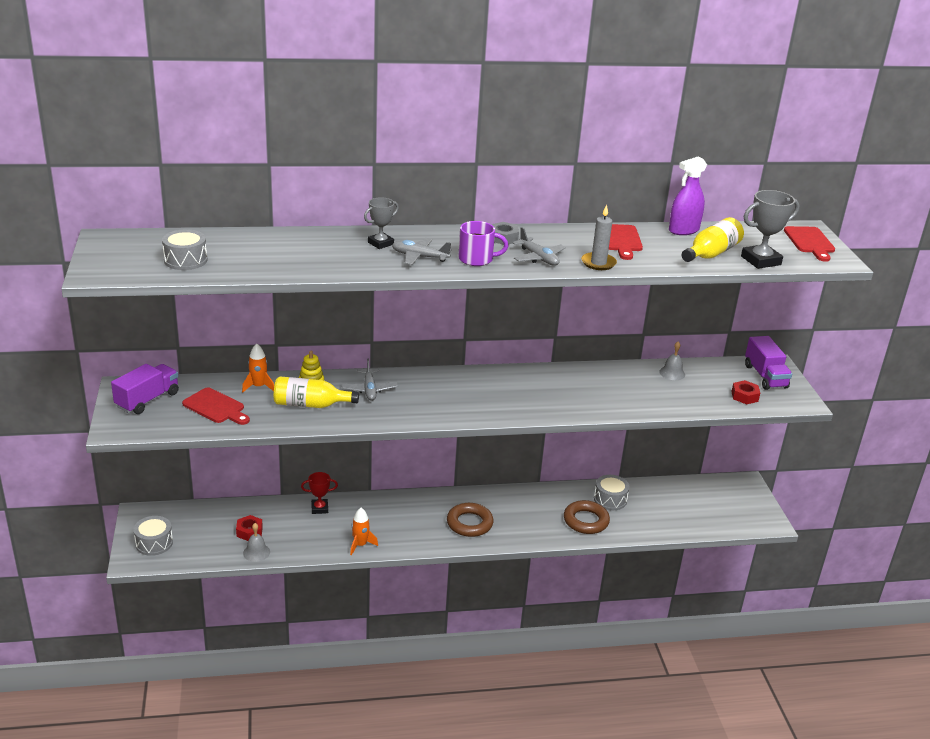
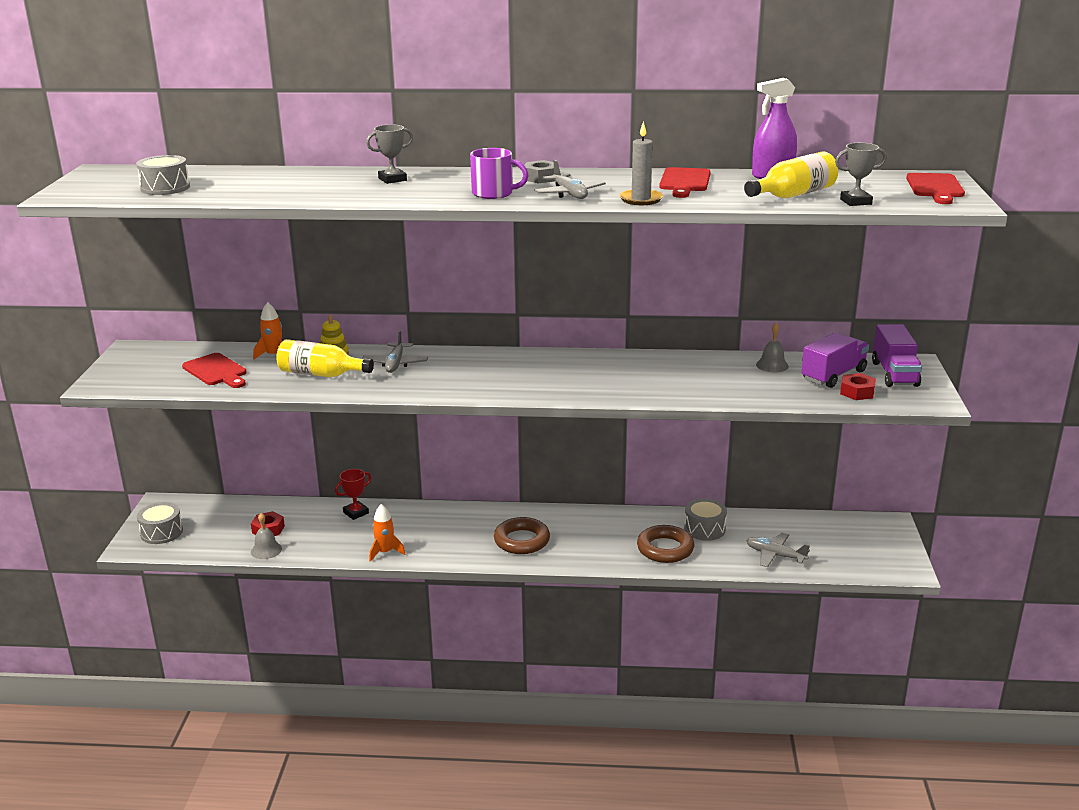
camera: 15 degrees right, 5 degrees down
(147, 400) = (149, 361): purple truck -> purple truck (833, 375)
(319, 508) = (356, 513): red trophy -> red trophy turned 45 degrees counterclockwise
(419, 257) = (428, 190): grey plane -> grey plane (775, 555)
(760, 260) = (856, 202): grey trophy -> grey trophy, size x0.64

